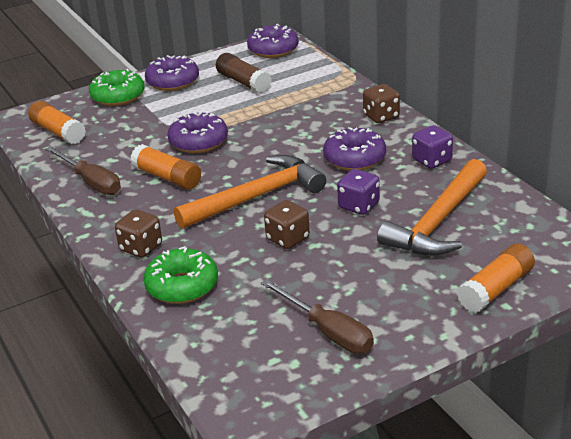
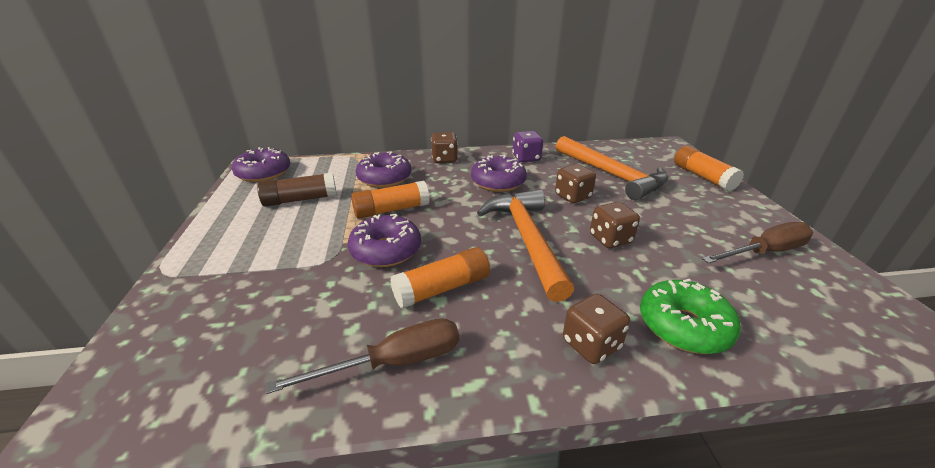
camera: 70 degrees left, 0 degrees up
(58, 132) = (205, 373): orange glue stick -> orange glue stick (391, 210)
(118, 96) = (194, 288): green donut -> none
(173, 82) = (229, 239): purple donut -> purple donut (384, 178)
(359, 206) = (572, 196): purple dice -> brown dice

